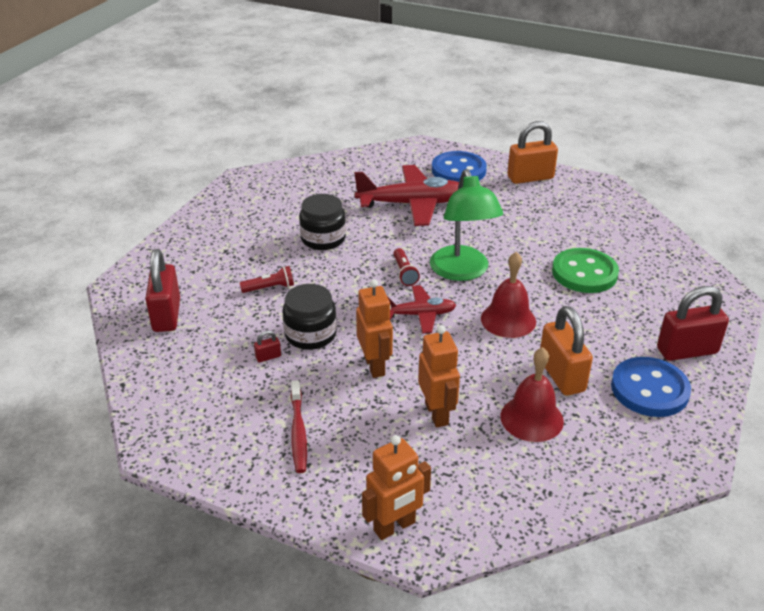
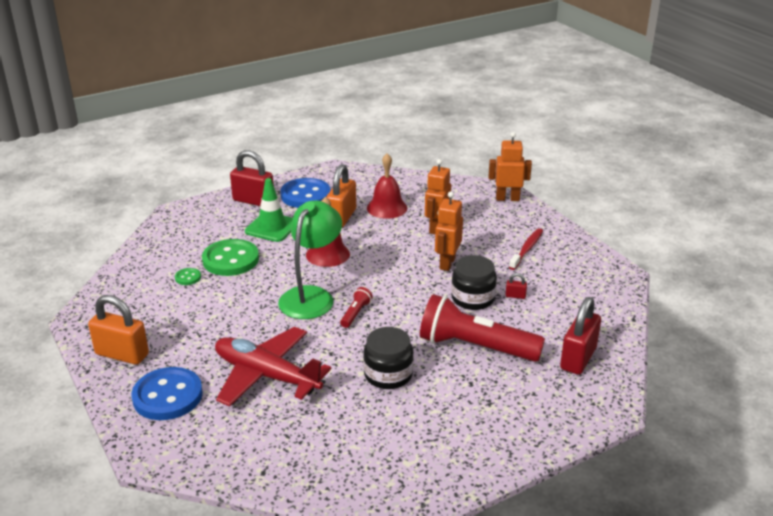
camera: 145 degrees left, 5 degrees down
(269, 288) = (475, 347): red flashlight -> red flashlight, size x2.35
(419, 315) = (381, 280): red plane -> none
(589, 242) = (188, 277): none -> green button
(609, 325) = (272, 227): none -> green traffic cone

